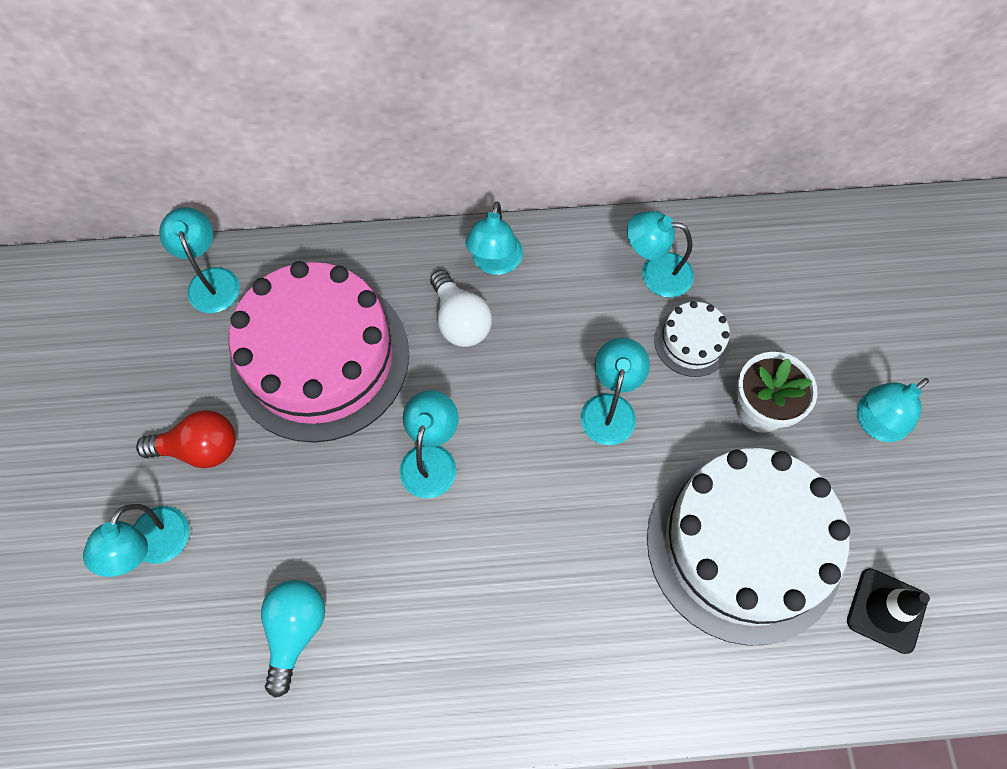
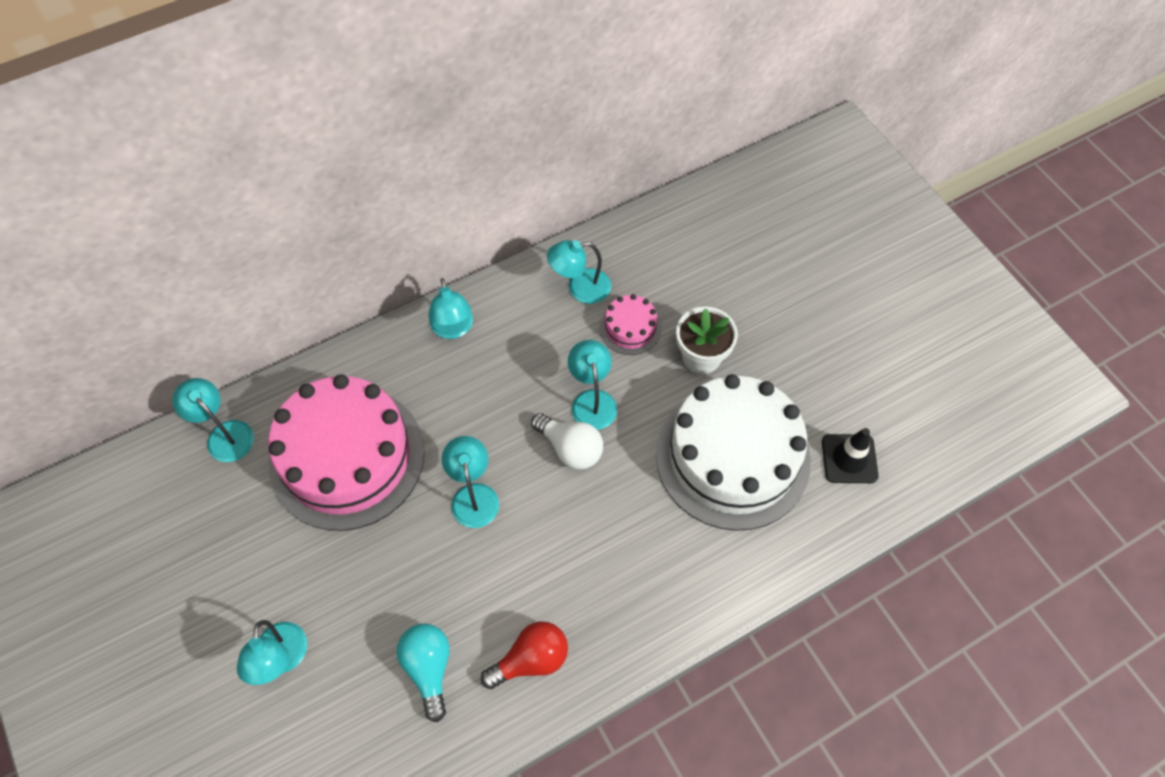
camera: 25 degrees left, 5 degrees down
(200, 448) = (282, 568): red light bulb -> red light bulb (531, 660)
(460, 321) = (446, 383): white light bulb -> white light bulb (570, 448)
(692, 342) = (630, 328): white cake -> pink cake
(875, 423) = (785, 333): turquoise lamp -> none

